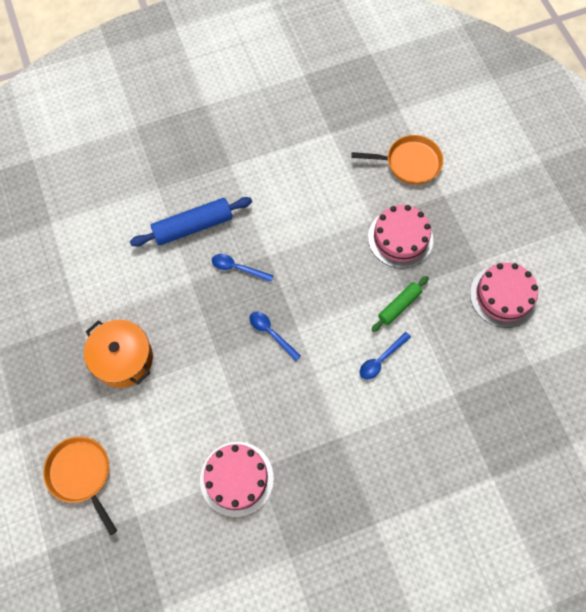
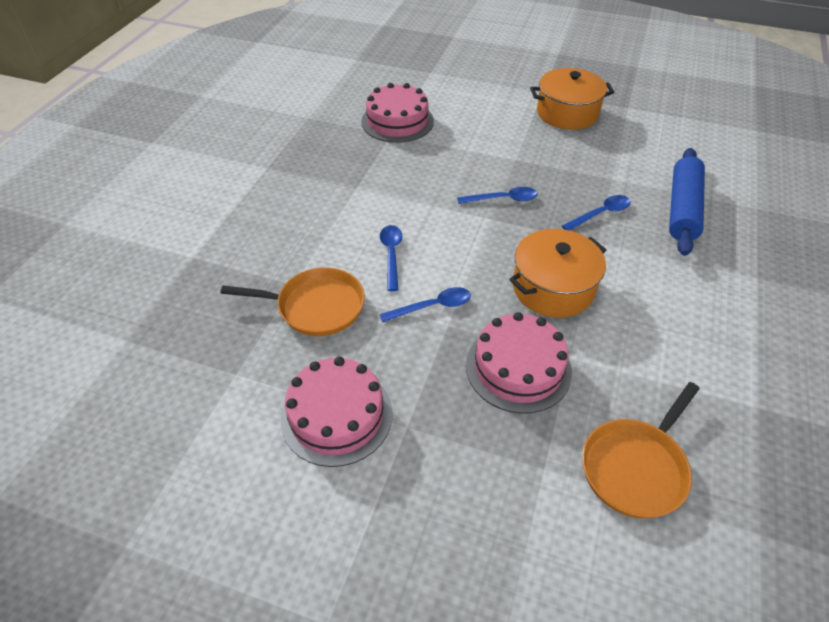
camera: 130 degrees right, 20 degrees down
(81, 474) = (490, 64): orange pan -> orange pan (316, 307)
(329, 256) = (553, 288): none -> orange pot
(399, 306) = (432, 306): green rolling pin -> blue spoon

